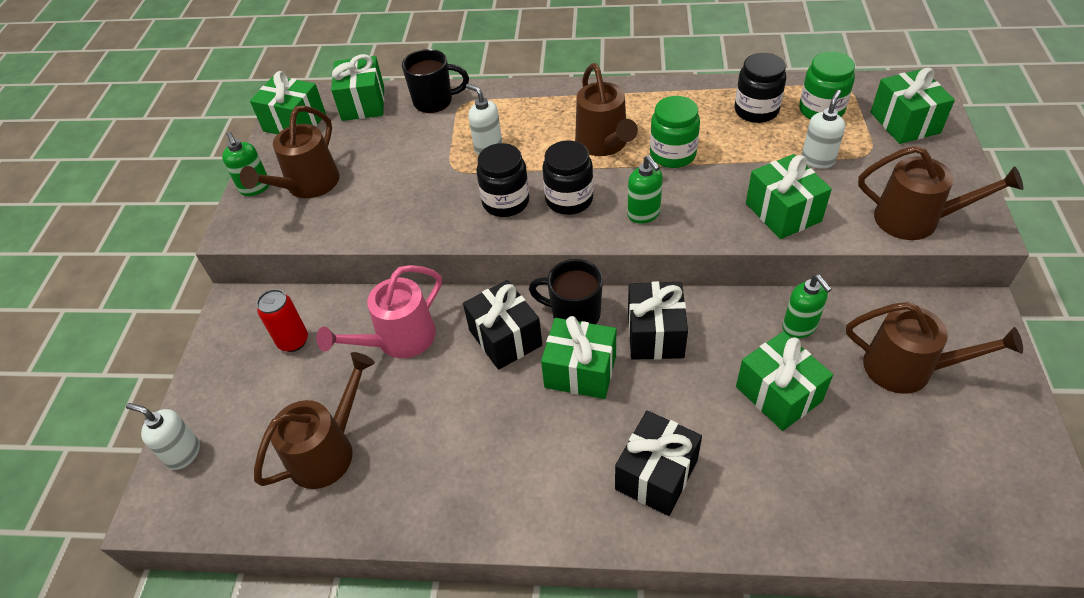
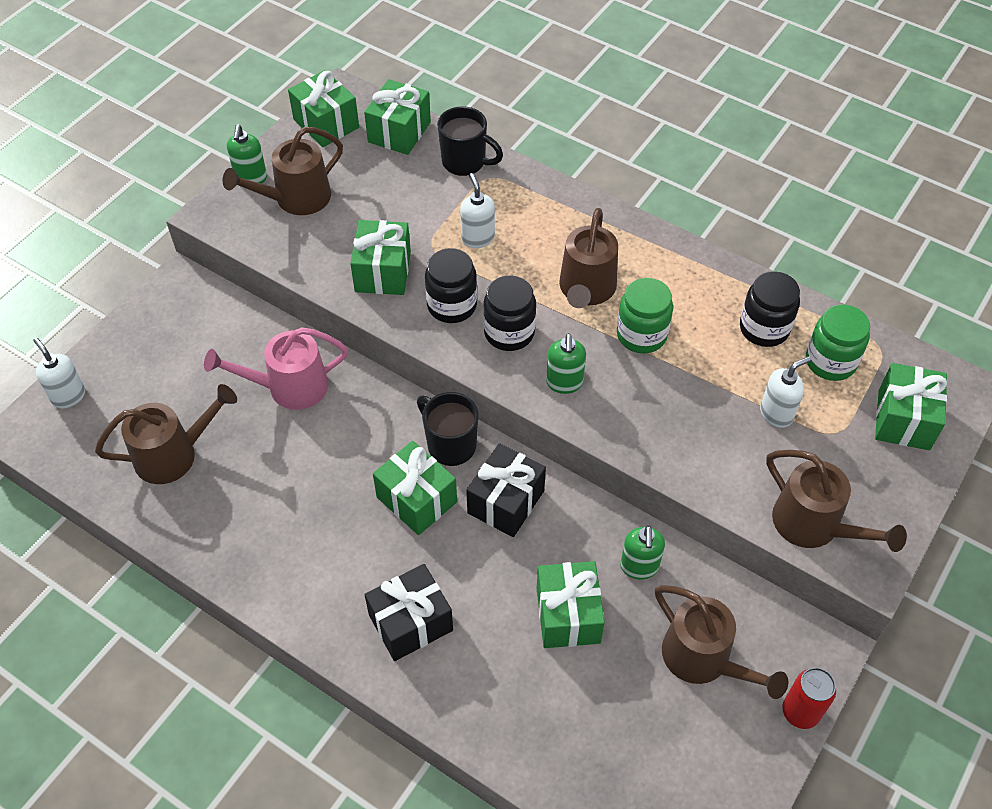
camera: 25 degrees right, 5 degrees up
(293, 341) = (206, 342): red can -> red can (800, 712)
(505, 338) = (377, 434): black gift -> none
(783, 212) = (694, 450): green gift -> green gift (383, 272)

